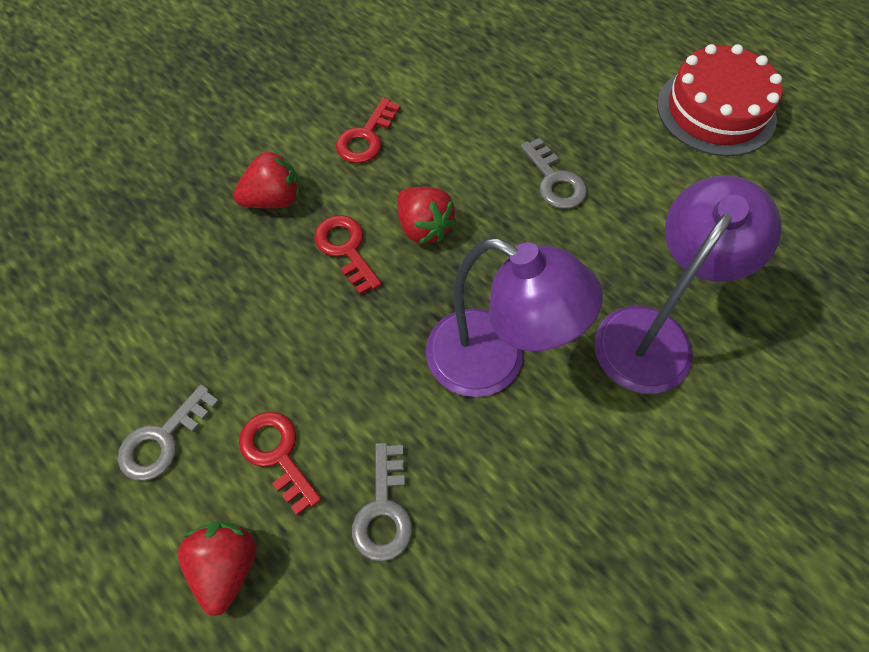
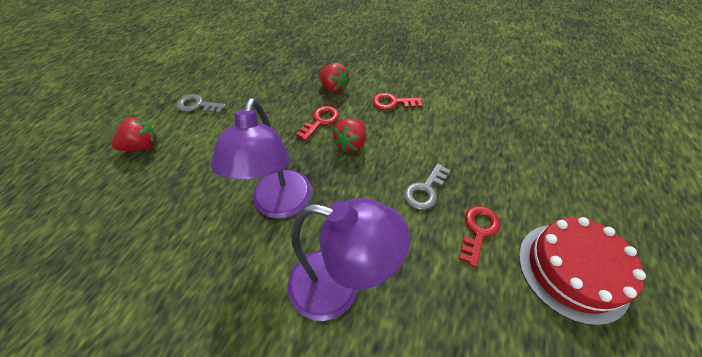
camera: 65 degrees right, 10 degrees down
(277, 454) = (199, 141): red key -> red key (478, 230)
(384, 511) = (178, 189): grey key -> none

